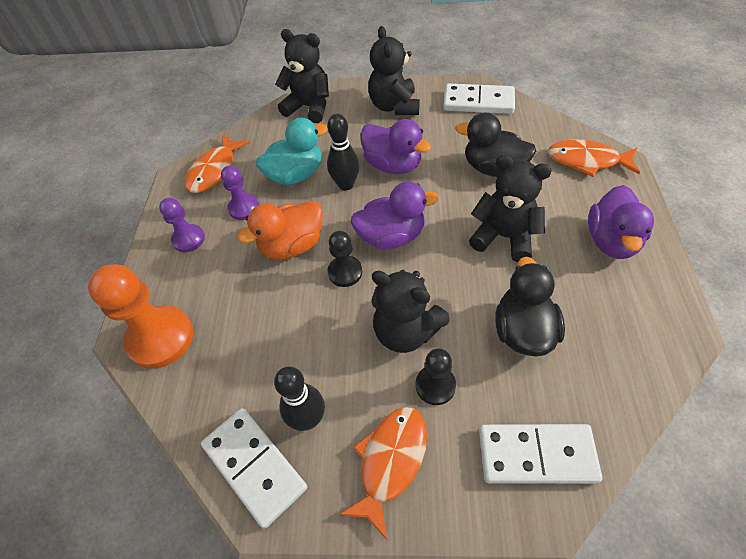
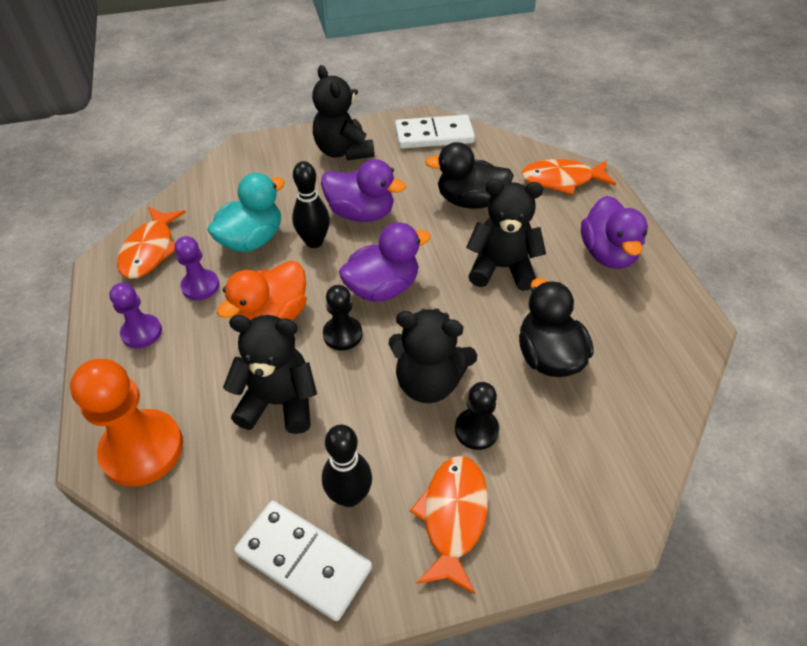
camera: 20 degrees left, 5 degrees down
(309, 107) = (244, 164): black teddy bear -> black teddy bear (279, 402)
(536, 454) = (597, 473): white domino -> none

